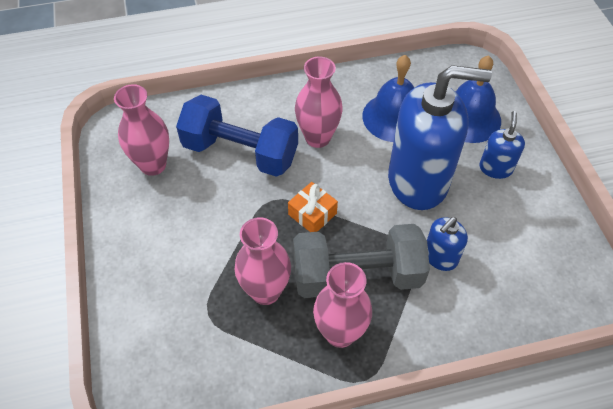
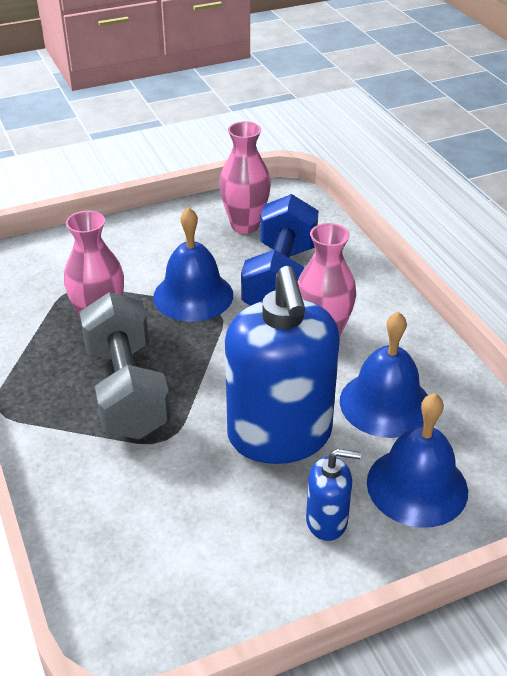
camera: 80 degrees right, 15 degrees down
(245, 216) = (193, 295): none -> blue bell
(312, 214) = (206, 345): orange gift -> none
(340, 333) = (52, 383): pink vase -> none
(440, 257) = (161, 464): blue soap dispenser -> none

